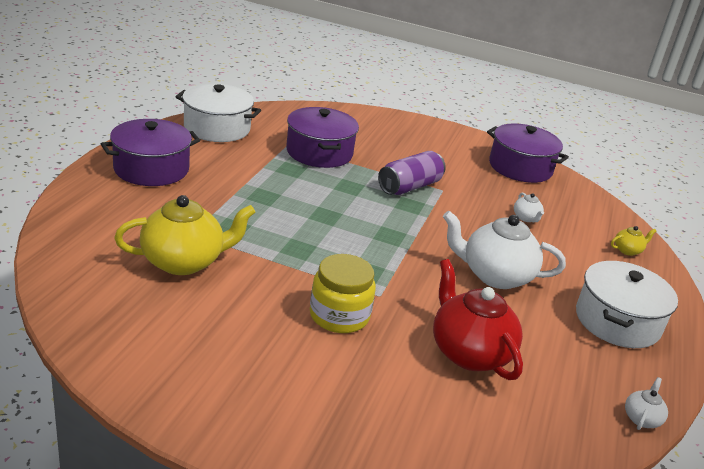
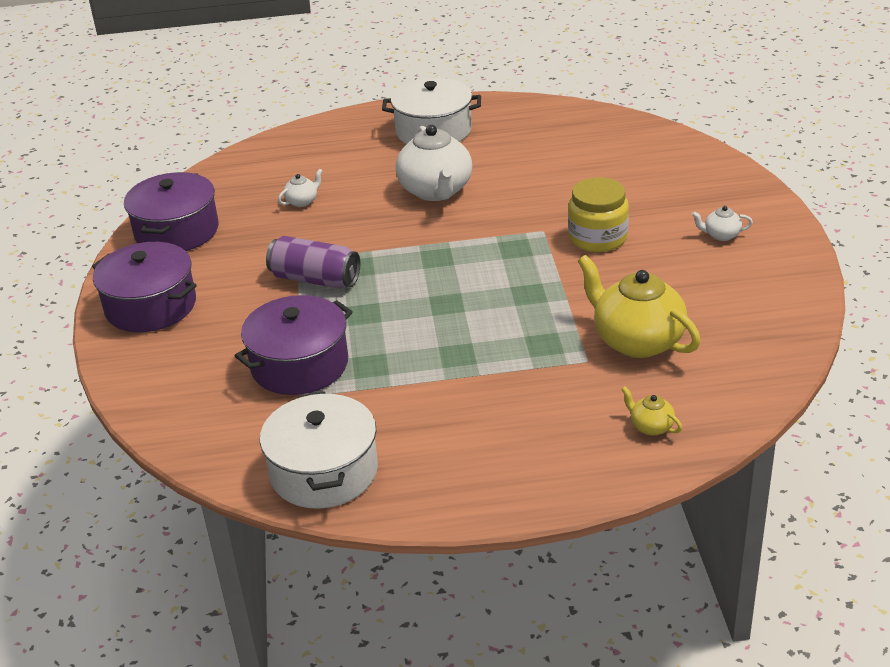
camera: 110 degrees left, 5 degrees up
(151, 169) = (499, 458): purple pot -> purple pot (151, 306)
(469, 352) = (563, 175): red teapot -> none
(628, 250) = (303, 145): yellow teapot -> yellow teapot (651, 426)
(642, 418) = (544, 105): white teapot -> white teapot (721, 235)

